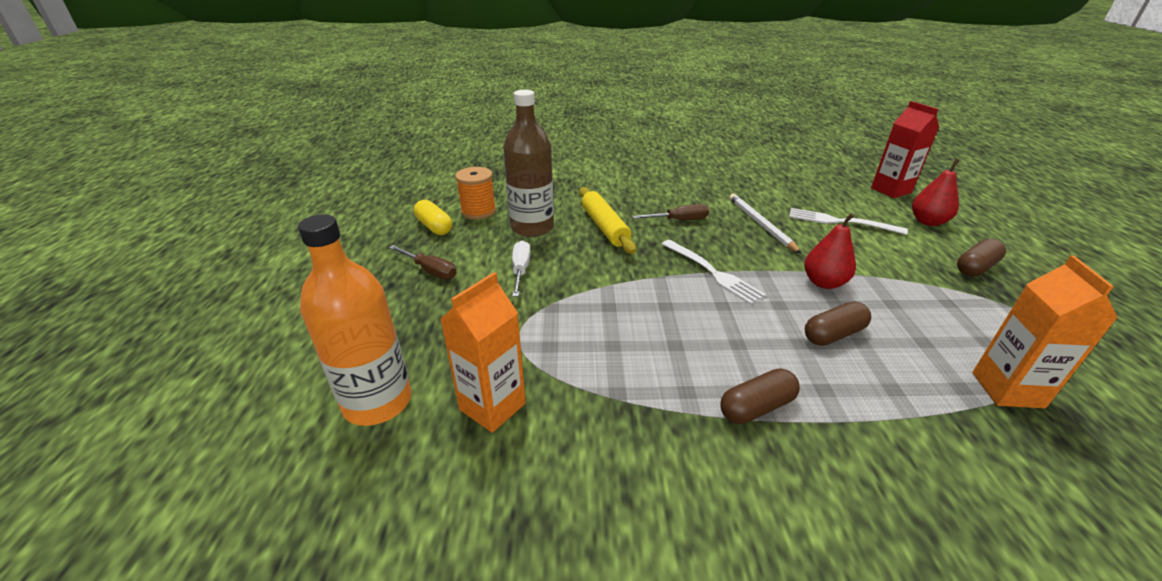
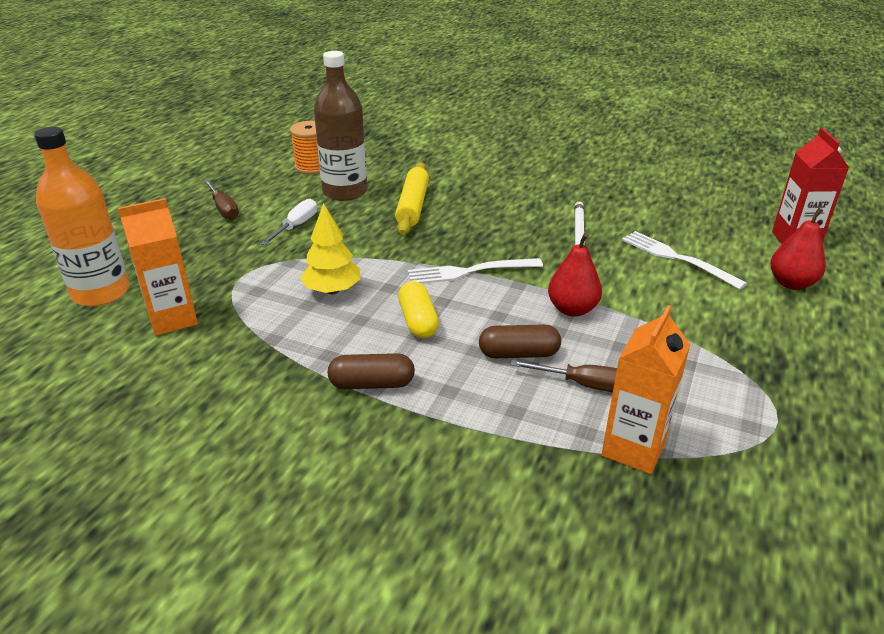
camera: 25 degrees right, 0 degrees up
(434, 227) = (262, 172): yellow capsule -> yellow capsule (418, 321)
(620, 323) = (332, 290): none -> yellow tree
(679, 220) = (495, 217): brown screwdriver -> brown screwdriver (584, 385)
(713, 273) = (469, 272): white fork -> white fork turned 90 degrees clockwise
(975, 267) = (777, 342): brown capsule -> none

